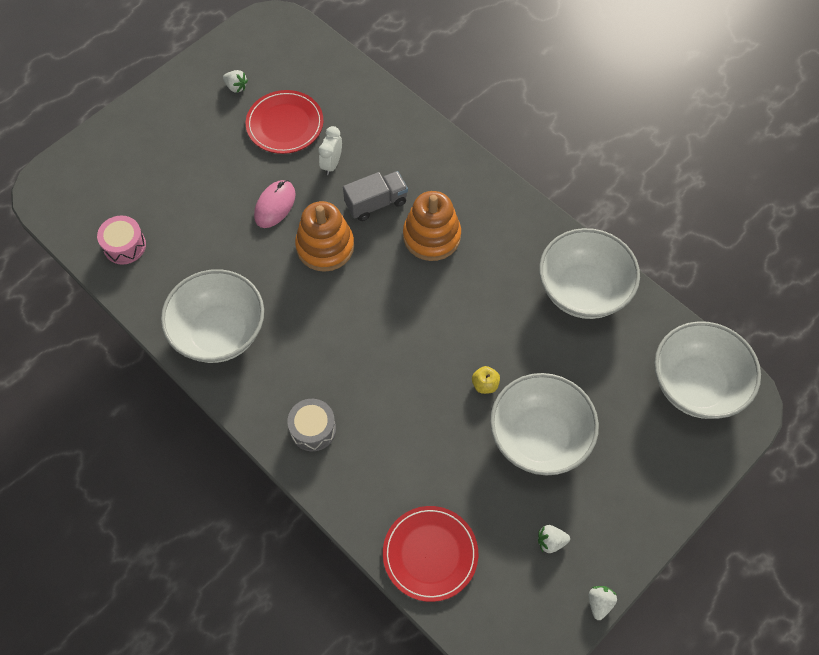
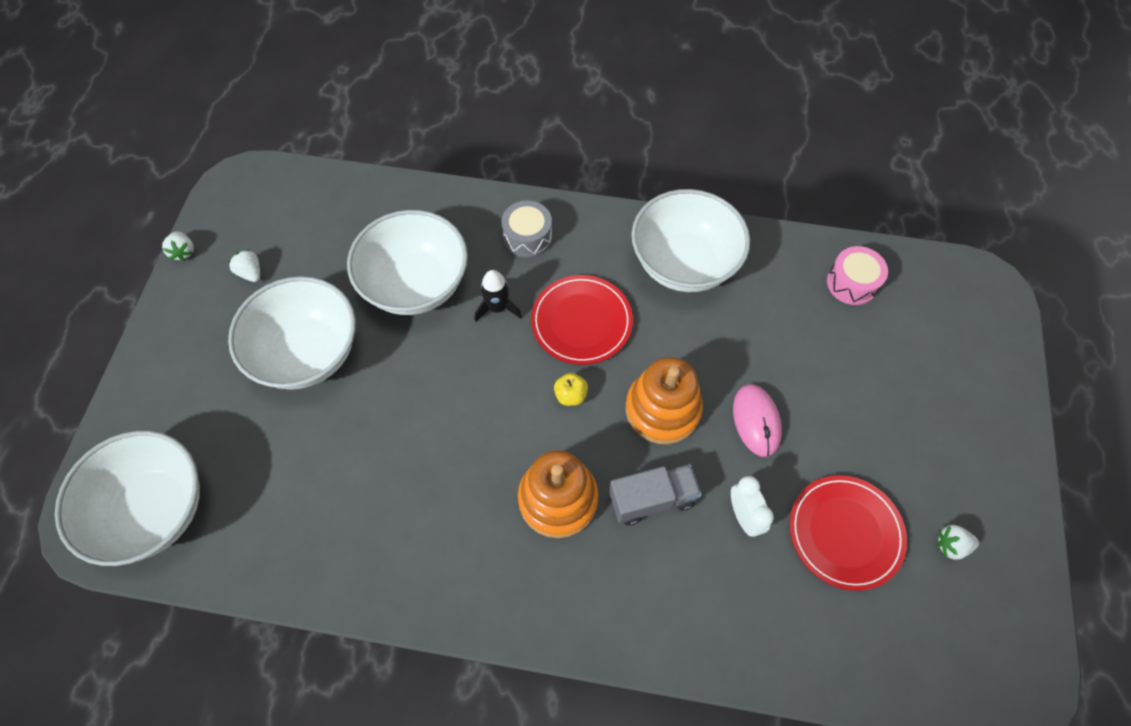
camera: 145 degrees right, 0 degrees up
(376, 203) = (652, 499): grey truck -> grey truck turned 135 degrees counterclockwise
(378, 384) = (497, 308): none -> black rocket
(430, 554) = (355, 206): red plate -> red plate (581, 321)
(485, 384) = (392, 370): yellow apple -> yellow apple (570, 395)
(551, 541) = (251, 273): white strawberry -> white strawberry turned 90 degrees counterclockwise
(583, 290) = (339, 545): white bowl -> white bowl (416, 284)

